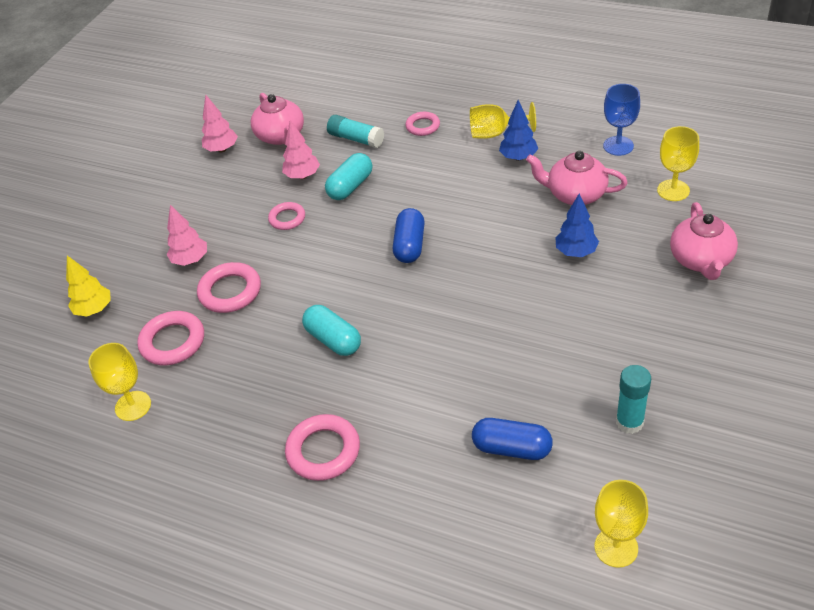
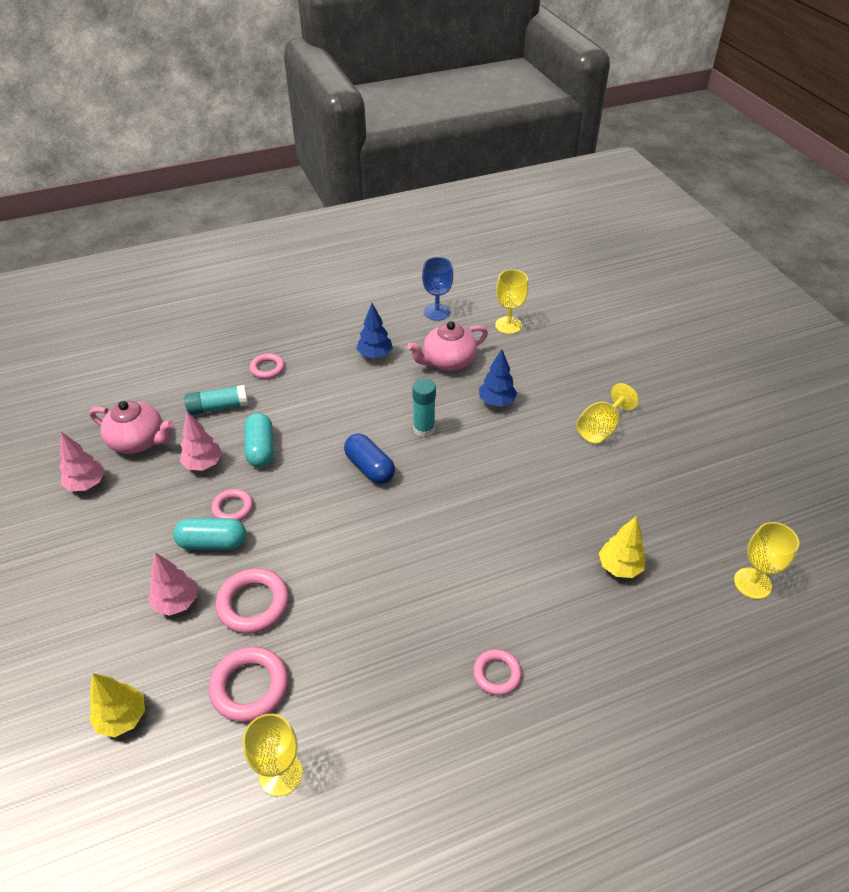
camera: 50 degrees left, 0 degrees up
(323, 451) = (497, 674): pink ring -> pink ring, size x0.63
(333, 340) = (397, 581): turquoise capsule -> turquoise capsule (213, 543)
(495, 133) = (335, 346): yellow goblet -> yellow goblet (600, 428)
(512, 448) = (619, 567): blue capsule -> yellow tree
(629, 422) = (664, 496): turquoise glue stick -> turquoise glue stick (424, 429)
(701, 260) = (578, 362): pink teapot -> none

